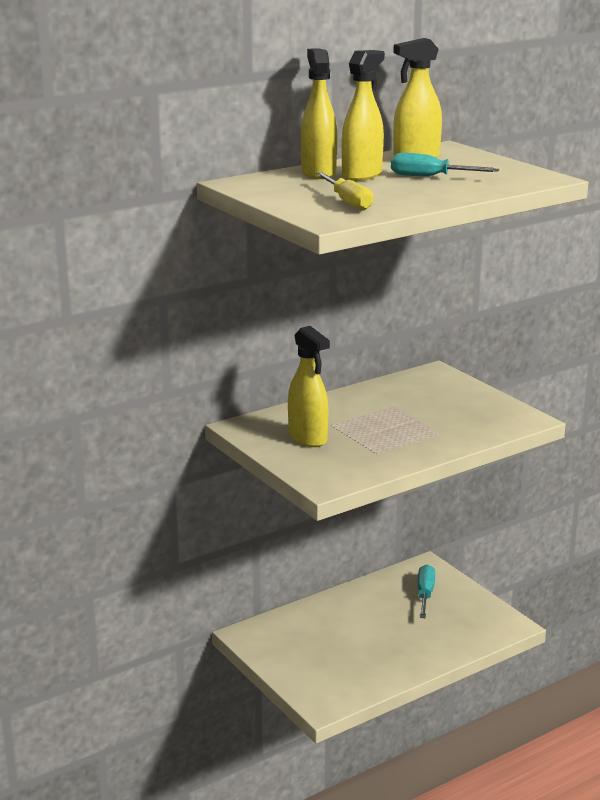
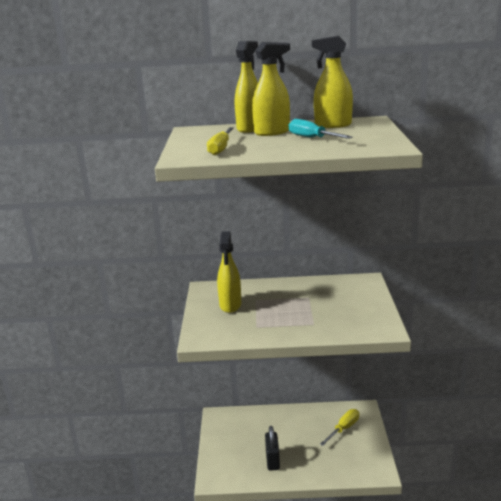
camera: 35 degrees right, 0 degrees up
(375, 657) = (272, 460): none -> black padlock
(425, 594) = (344, 428): turquoise screwdriver -> yellow screwdriver

